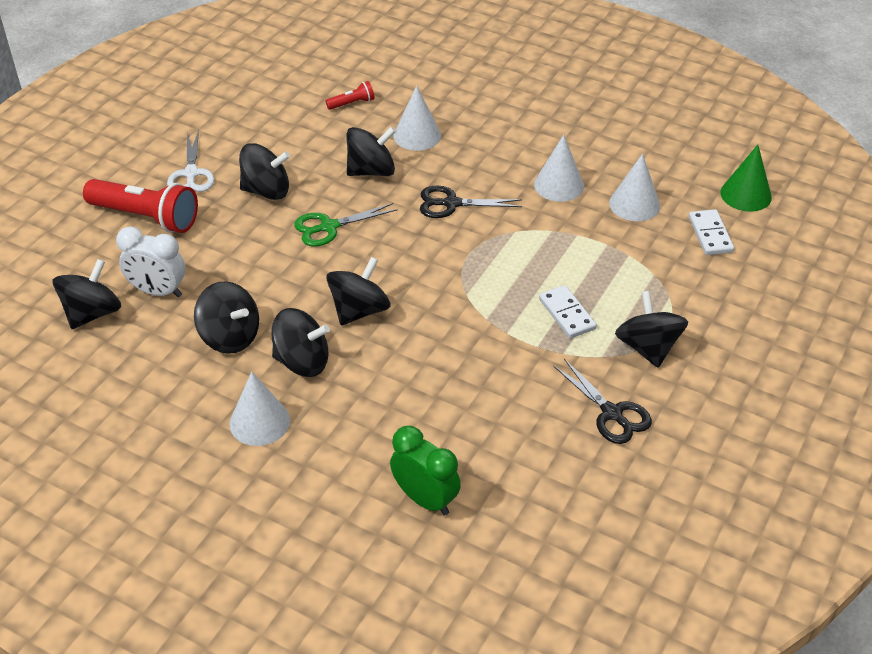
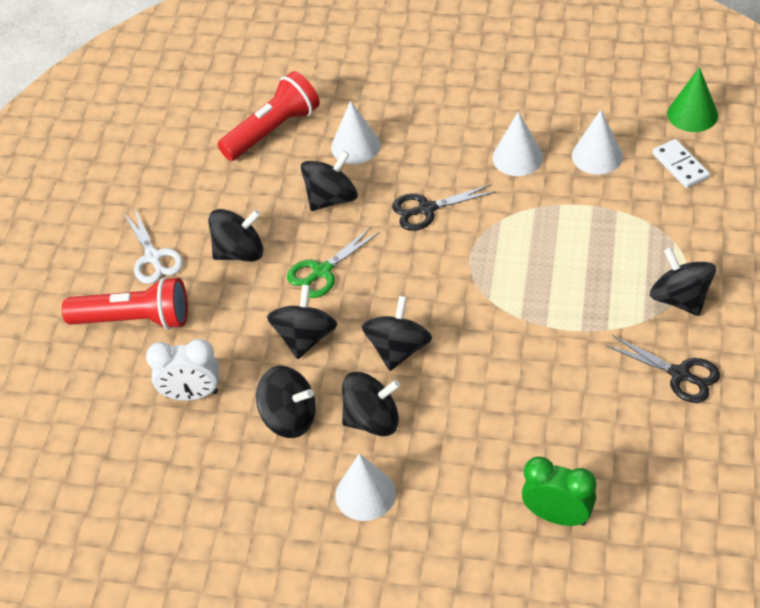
camera: 15 degrees left, 5 degrees up
(92, 313) = (139, 439): black spinning top -> black spinning top (305, 338)
(352, 103) = (273, 130): red flashlight -> red flashlight, size x2.16
(566, 314) = (591, 289): white domino -> none

